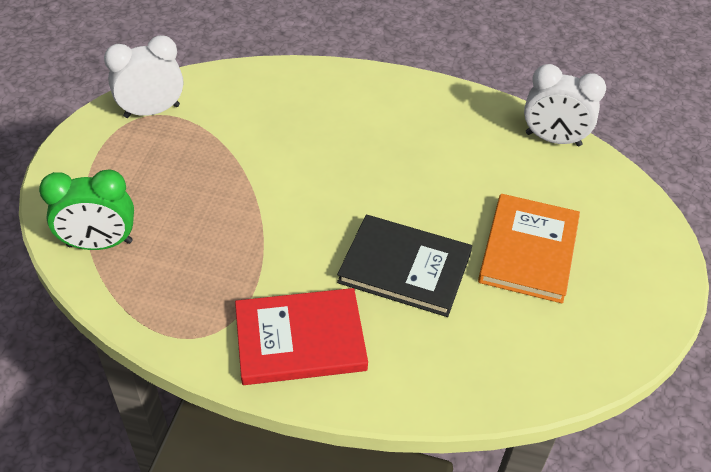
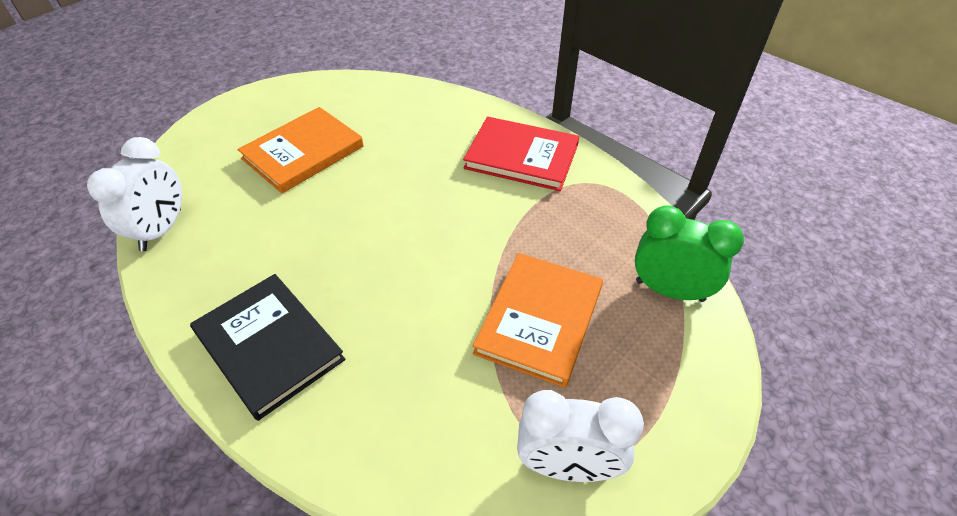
camera: 150 degrees left, 0 degrees up
(204, 182) = (539, 320): none -> orange book
(404, 268) = (408, 174): black book -> black book (269, 346)
(553, 139) = (161, 230): white clock -> white clock turned 60 degrees clockwise

